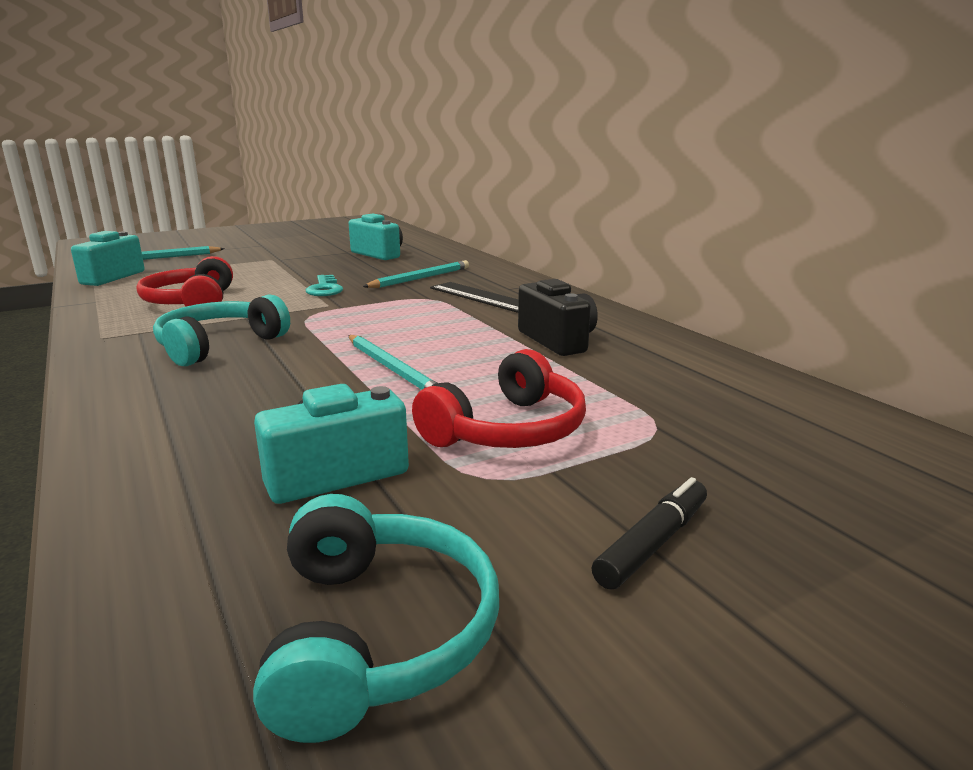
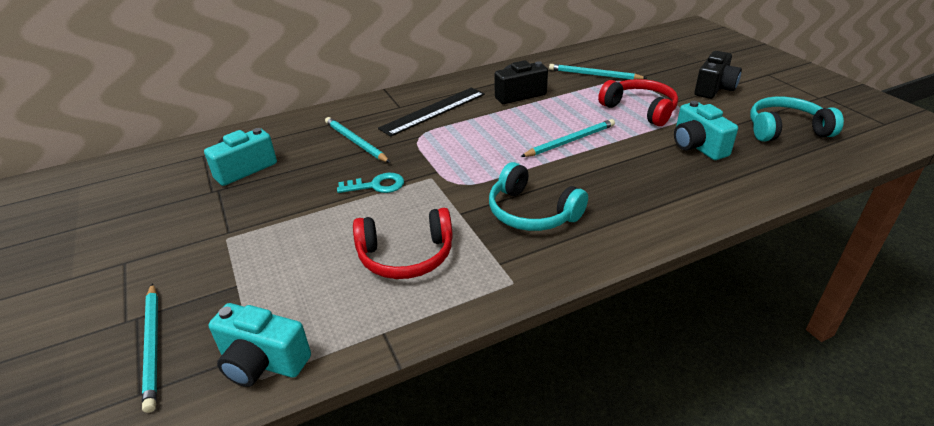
camera: 85 degrees left, 15 degrees up
(652, 543) = (714, 89): black marker -> black camera
(670, 397) = (594, 75): none -> turquoise pencil

